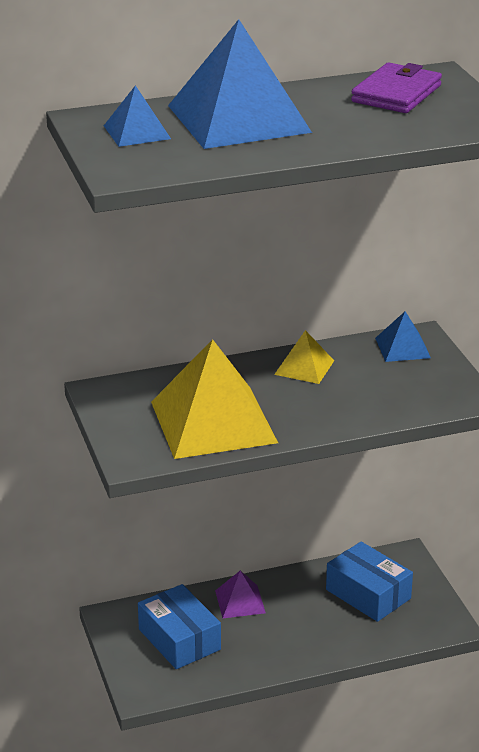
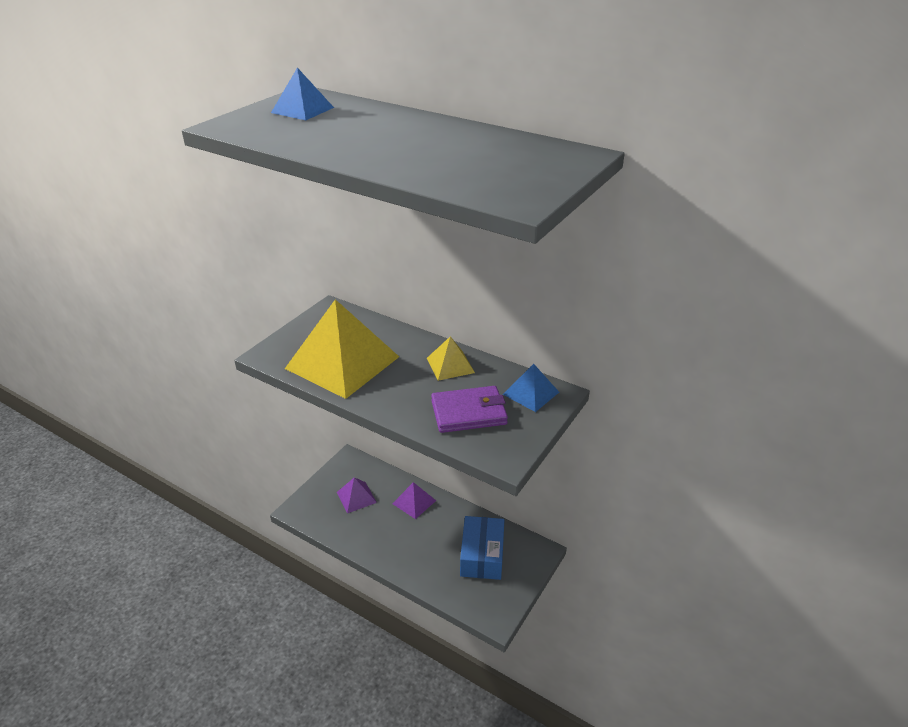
camera: 50 degrees right, 5 degrees up
(179, 639) = (356, 497): blue box -> purple pyramid
(238, 118) = (373, 126): blue pyramid -> none
(396, 94) = (512, 153): purple wallet -> purple wallet (468, 413)

